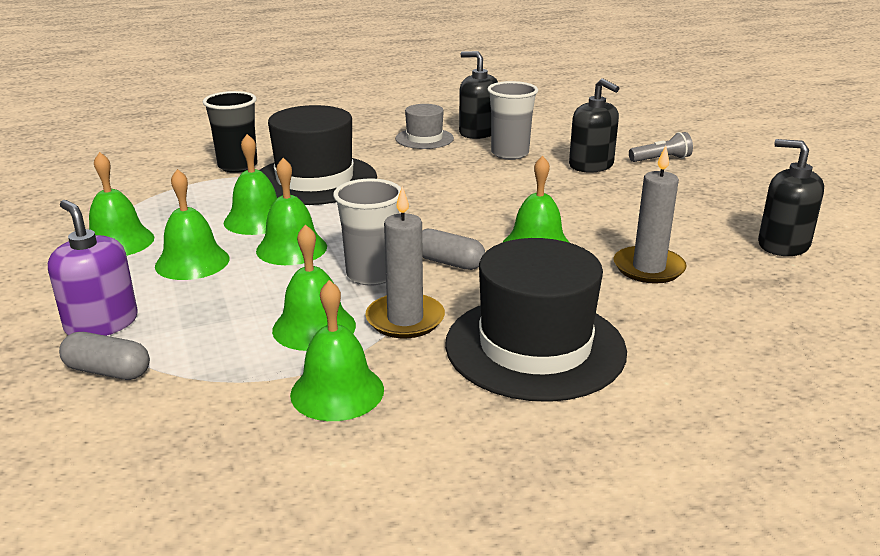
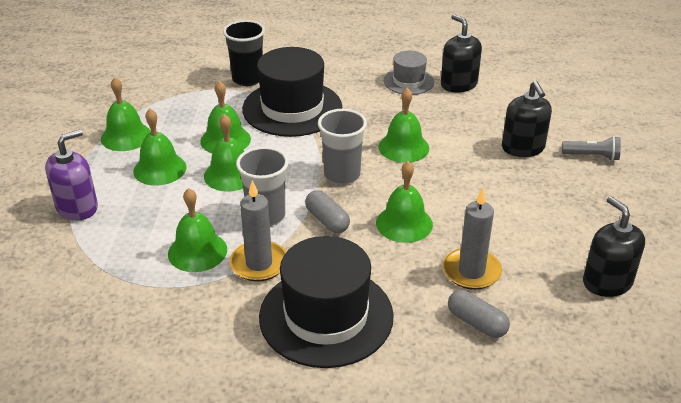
camera: 25 degrees right, 10 degrees up
(102, 324) = (77, 207): purple soap dispenser -> purple soap dispenser turned 60 degrees clockwise
(108, 371) = (60, 247): grey capsule -> grey capsule (476, 323)
(337, 391) = (176, 309): green bell -> green bell (403, 147)
(510, 154) = (465, 116): grey cup -> grey cup (342, 175)

